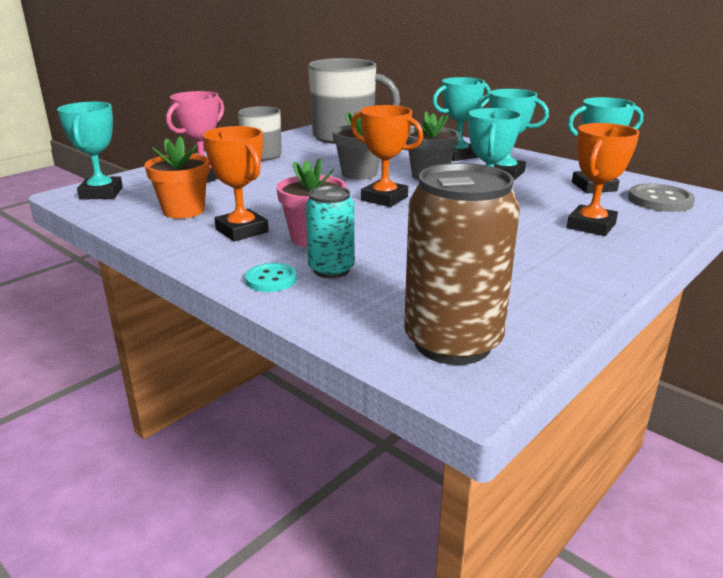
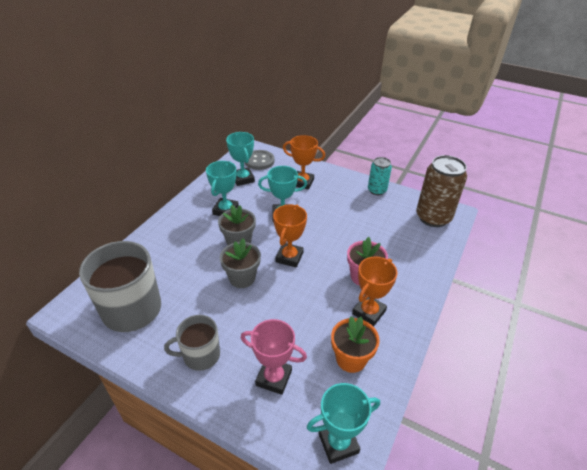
camera: 105 degrees left, 15 degrees up
(271, 279) = (419, 280): turquoise button -> none
(331, 270) = (396, 261): turquoise can -> turquoise can (377, 190)
(458, 155) = (188, 233): turquoise trophy -> none

